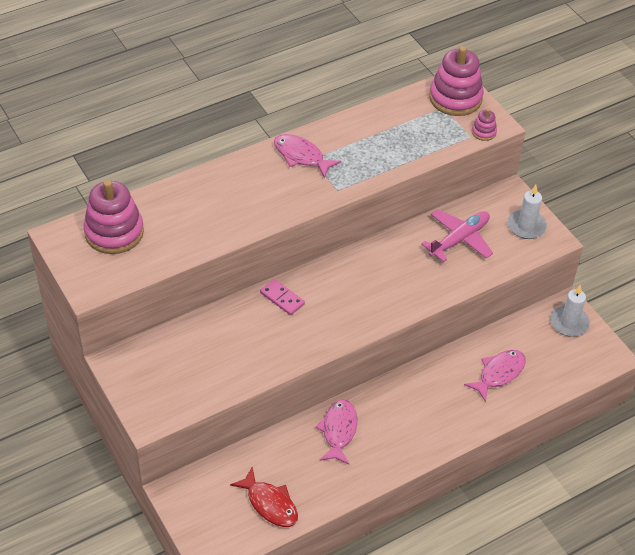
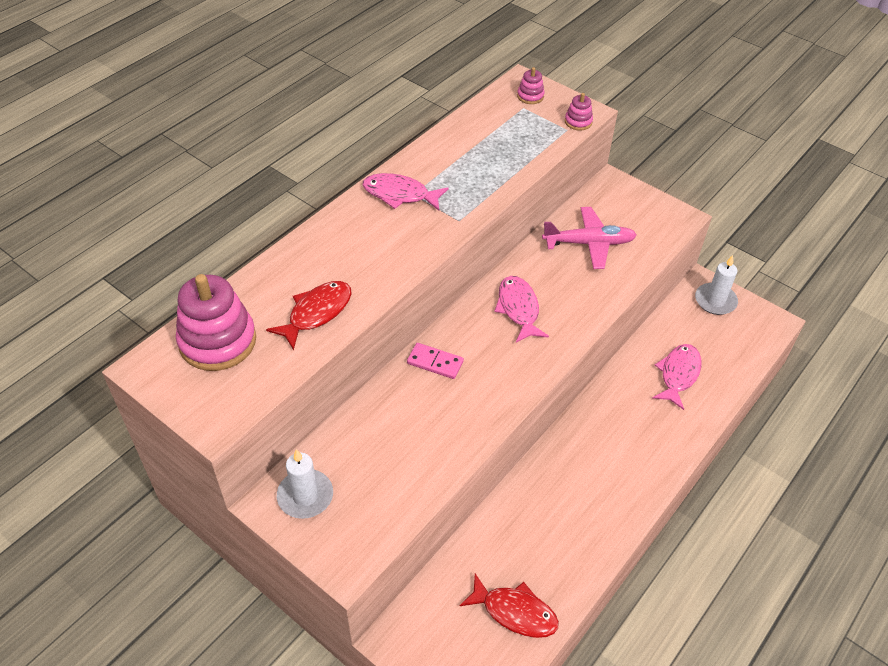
camera: 20 degrees left, 0 degrees up
(193, 232) = (316, 313): none -> red fish
(338, 430) = (547, 494): pink fish -> pink fish (518, 309)
(455, 98) = (530, 96): pink stacking toy -> pink stacking toy, size x0.46
(459, 239) = (589, 243): pink plane -> pink plane turned 60 degrees clockwise
(526, 226) = (647, 211): white candle -> white candle (305, 496)

